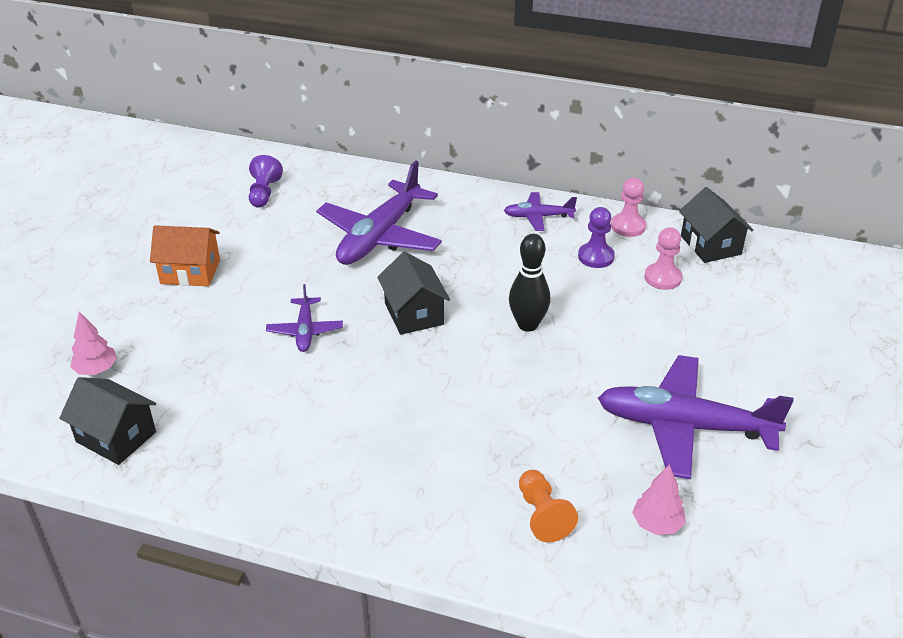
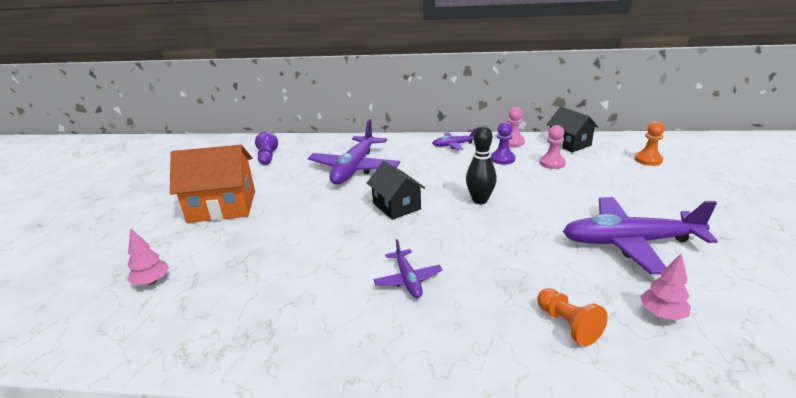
camera: 10 degrees left, 10 degrees down
(116, 437) = (173, 331): black house -> none
(190, 272) = (222, 206): orange house -> orange house, size x1.56
(305, 331) = (319, 228): purple plane -> purple plane (408, 279)
(807, 297) = (648, 160): none -> orange pawn

